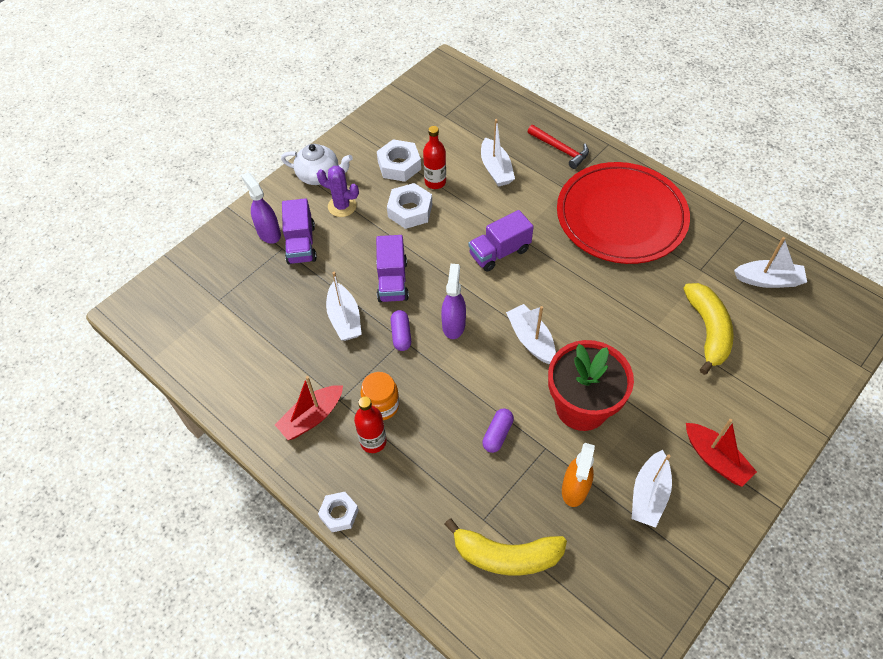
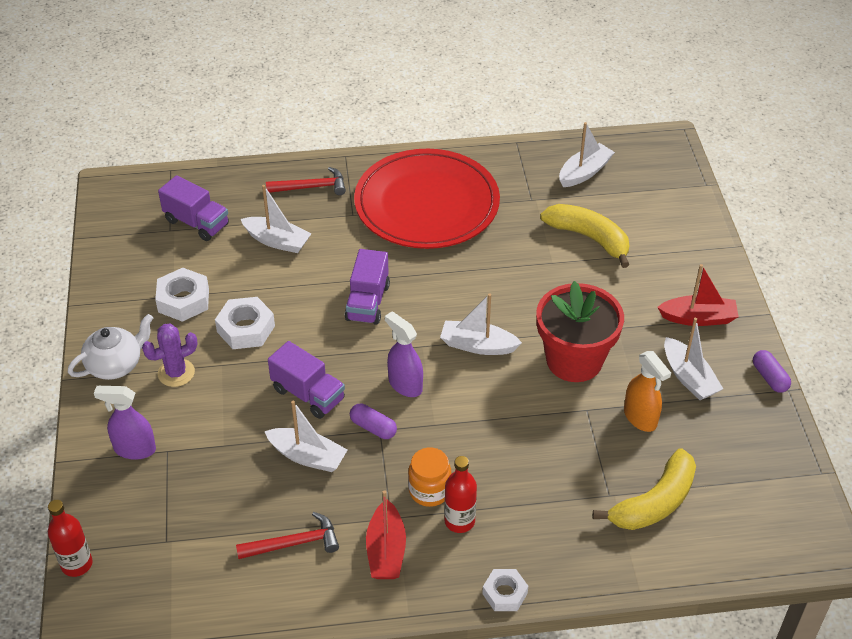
camera: 50 degrees left, 10 degrees down
(273, 364) = (294, 543): none -> red hammer
(301, 244) = (181, 433): purple truck -> purple truck (197, 223)
(435, 182) = (237, 290): red bottle -> red bottle (77, 564)
(497, 434) = (542, 431): purple capsule -> purple capsule (769, 377)

